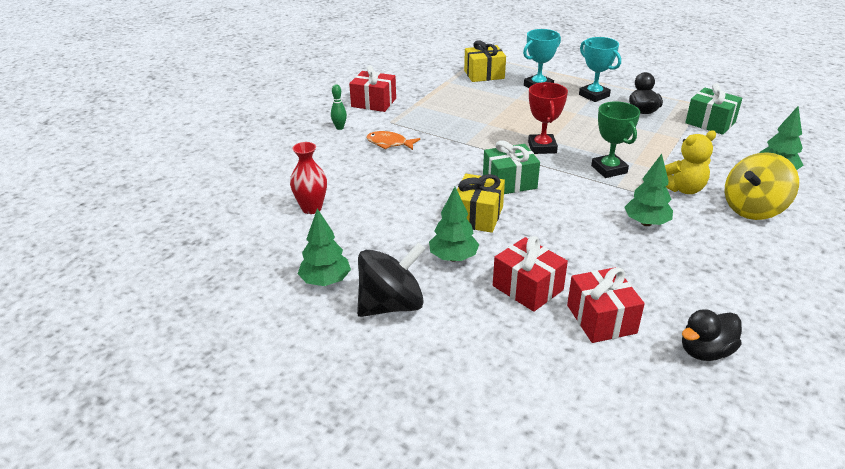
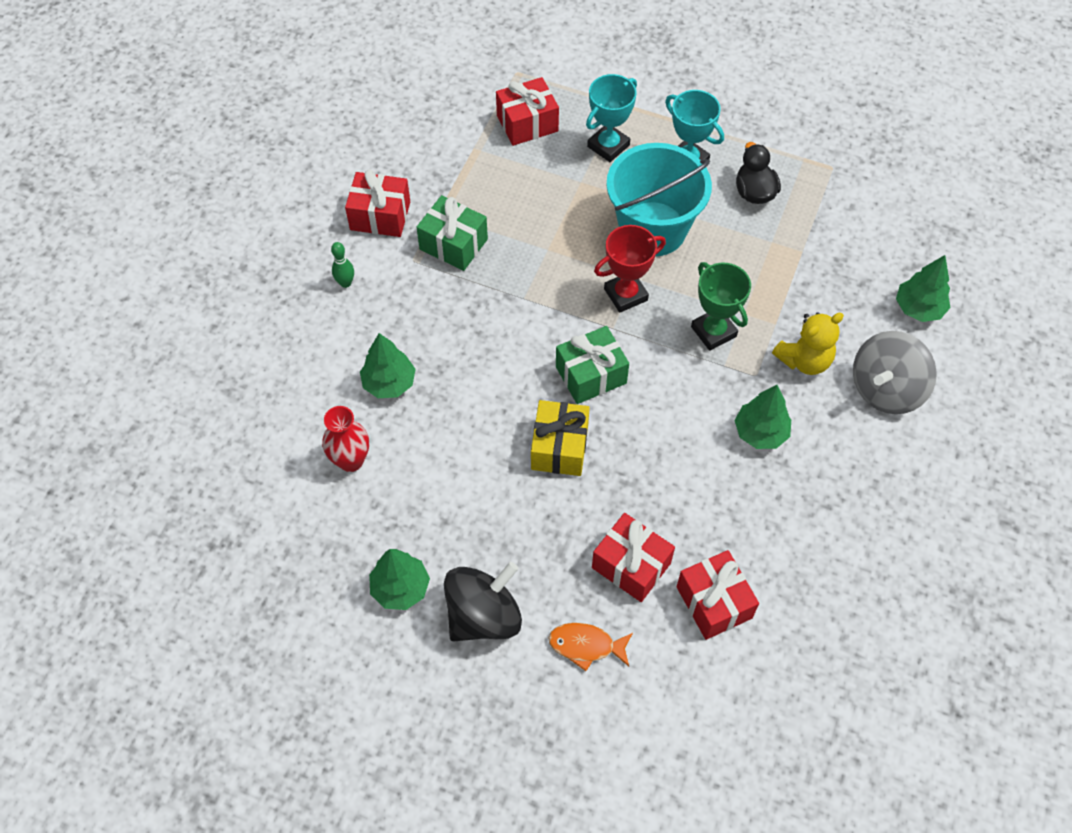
camera: 10 degrees left, 25 degrees up
(389, 143) = (422, 311): orange fish -> orange fish (586, 646)
(453, 258) = (540, 527): green tree -> green tree (389, 383)
(484, 74) = (527, 123): yellow gift -> red gift
(542, 147) = (625, 294): red trophy -> red trophy turned 75 degrees clockwise
(566, 121) = (652, 229): none -> turquoise bucket
(705, 351) = (821, 633): black duck -> none
(710, 123) = (843, 210): green gift -> green gift (453, 244)
(753, 209) = (886, 389): yellow spinning top -> grey spinning top

